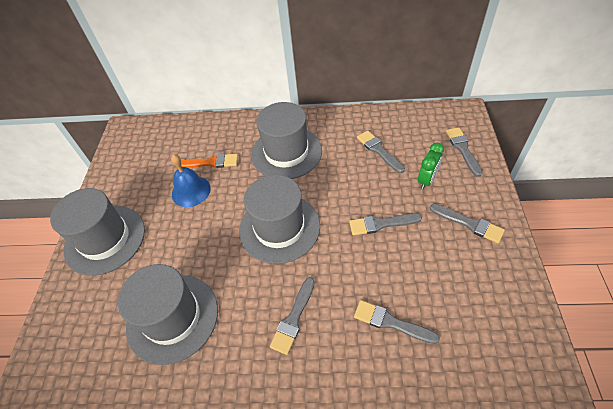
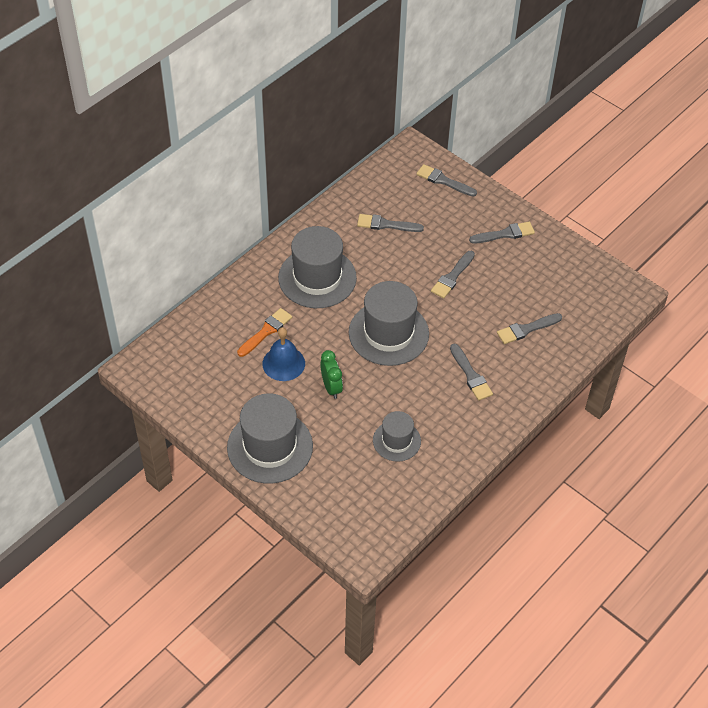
camera: 55 degrees left, 0 degrees up
(172, 317) = (396, 441): grey hat -> grey hat, size x0.57
(427, 180) = (446, 223): green clock -> green clock (331, 387)

